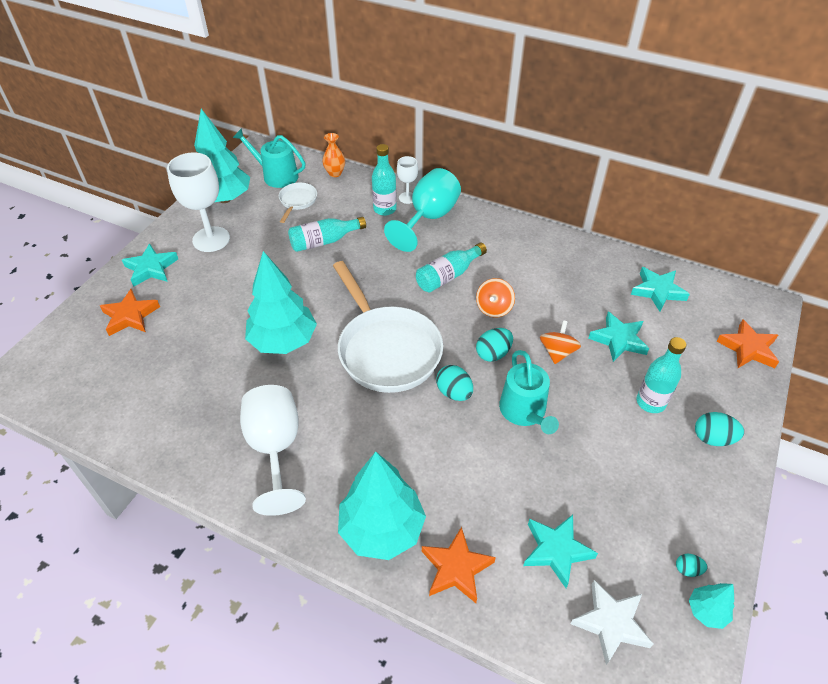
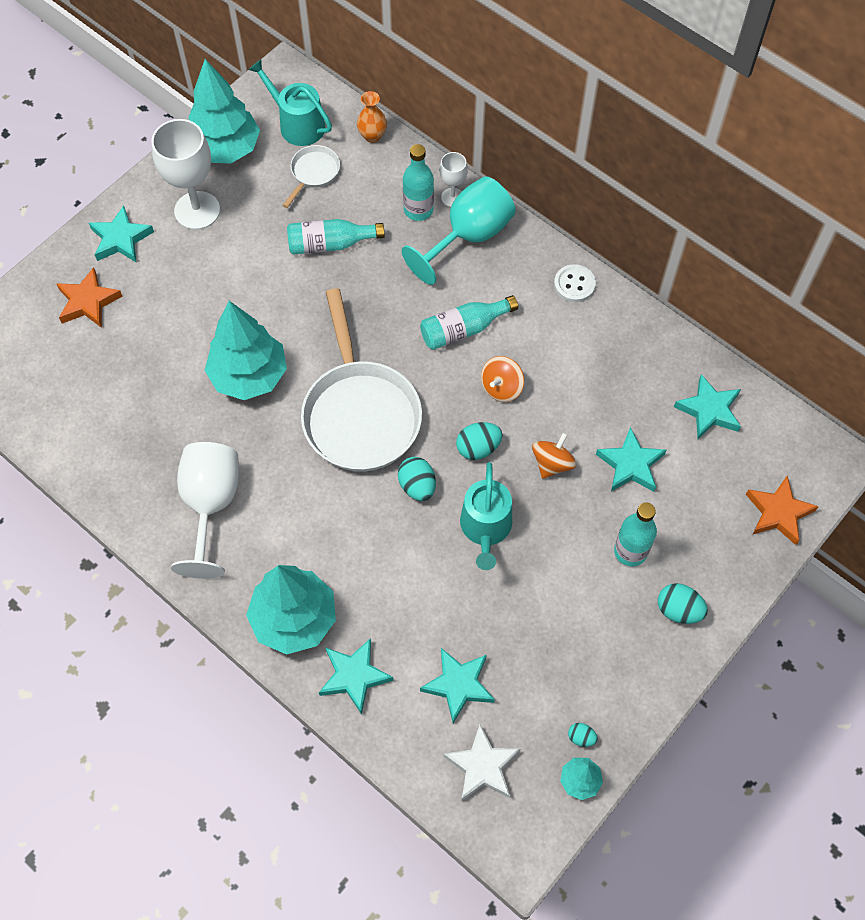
camera: 15 degrees right, 15 degrees up
(456, 568) = (354, 676): orange star -> turquoise star
(519, 232) = (574, 284): none -> white button

